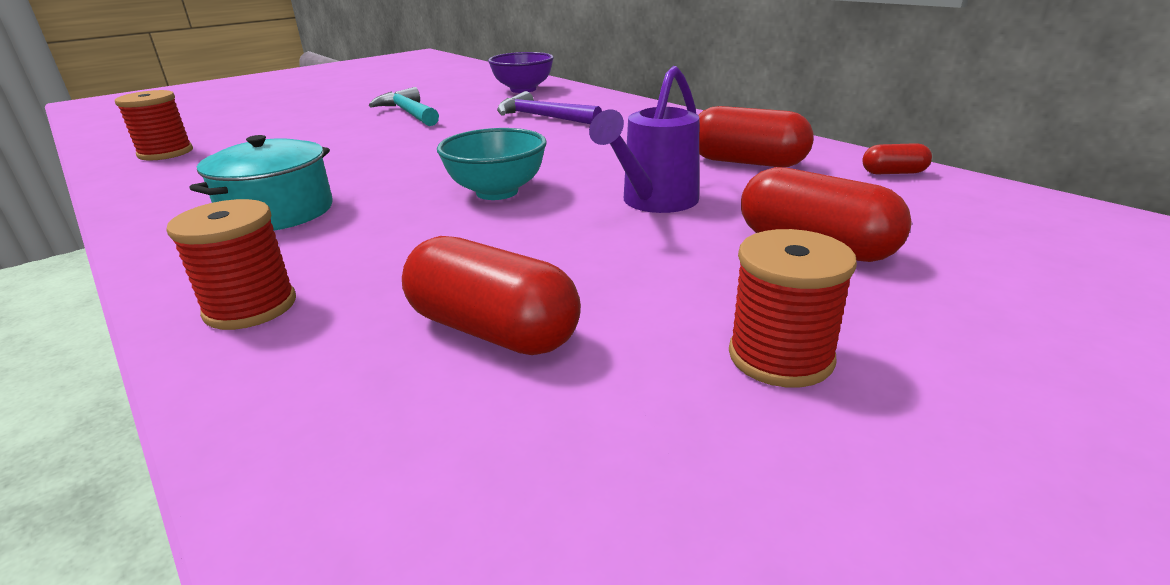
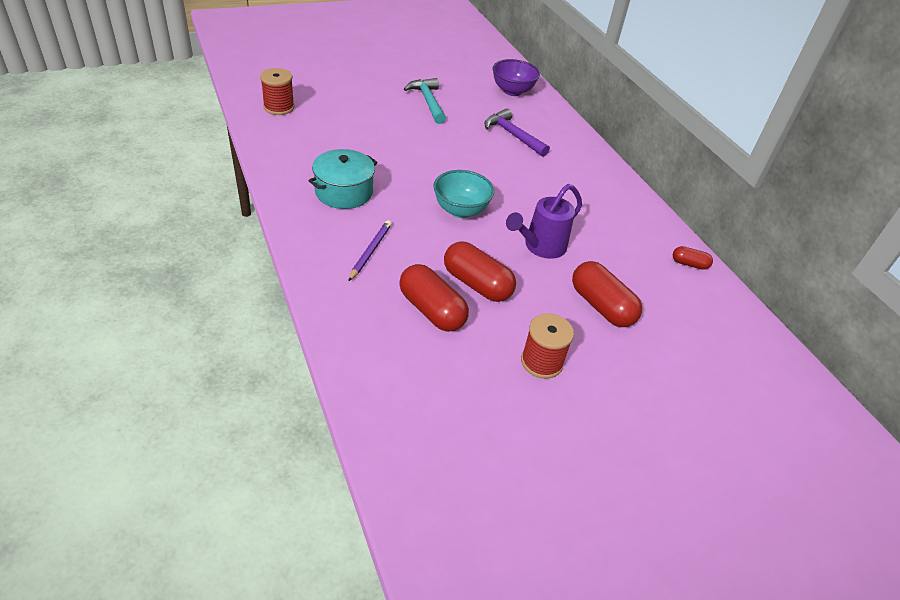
camera: 10 degrees right, 15 degrees up
(250, 307) = (332, 263): red spool -> none
(337, 272) = (370, 251): none -> purple pencil
(747, 162) = (613, 227): red capsule -> red capsule (477, 284)

